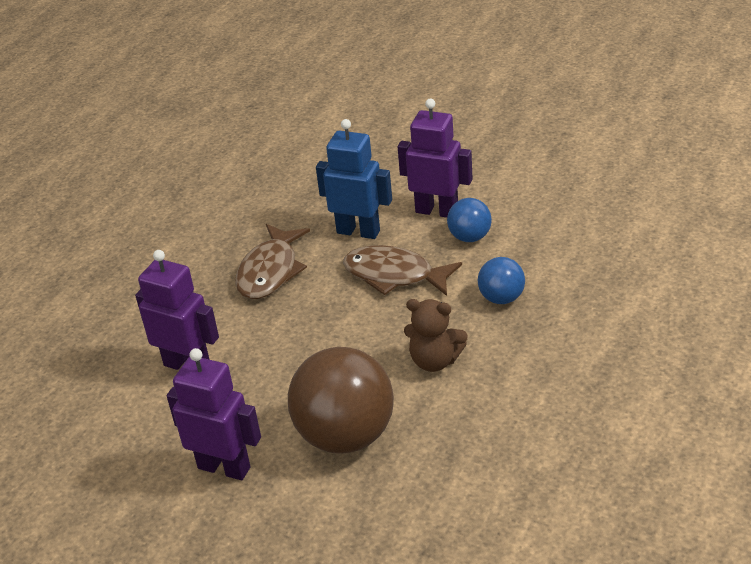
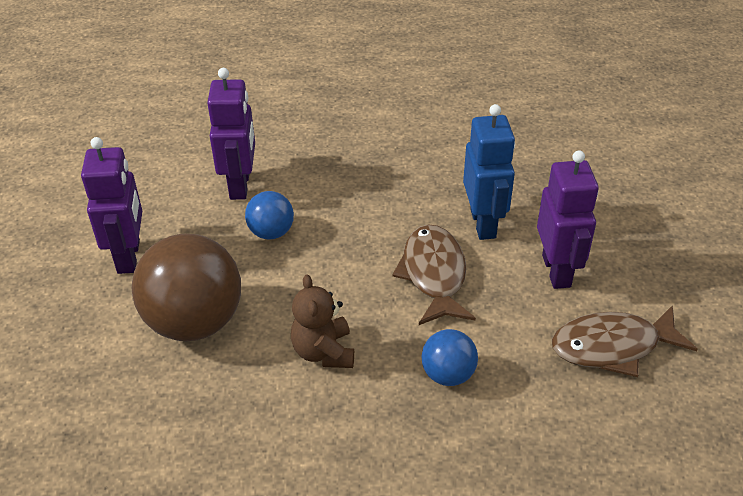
camera: 60 degrees right, 5 degrees up
(270, 271) = (388, 186): brown fish -> brown fish (612, 346)
(470, 237) = (531, 313): blue ball -> blue ball (271, 232)

